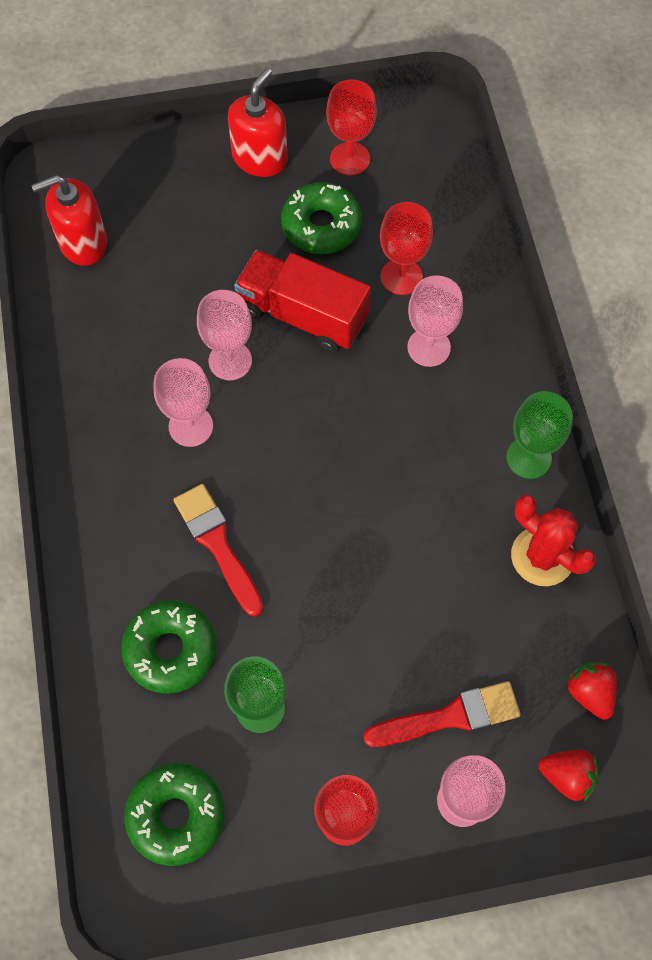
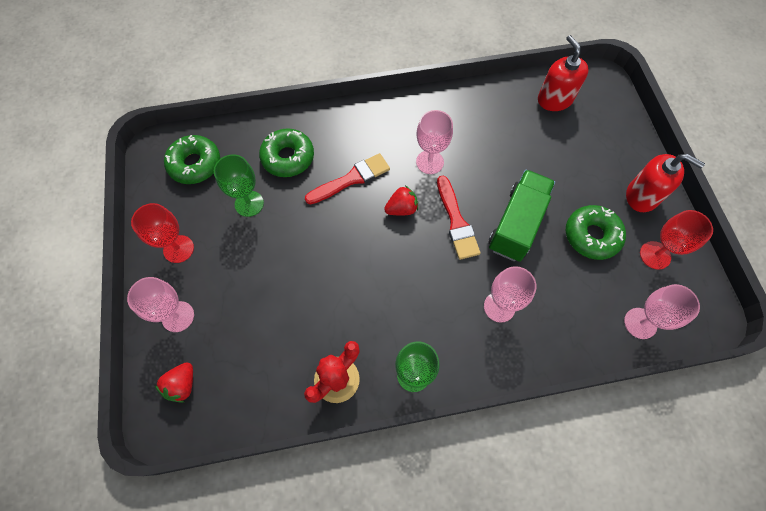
camera: 90 degrees right, 0 degrees up
(230, 361) = (477, 182): pink goblet -> pink goblet (640, 323)
(303, 315) = (516, 224): red truck -> green truck
(401, 276) = (556, 289): red goblet -> none
(450, 716) = (231, 311): red brush -> red brush (456, 222)
(590, 692) = (236, 406): red strawberry -> red strawberry (401, 209)

